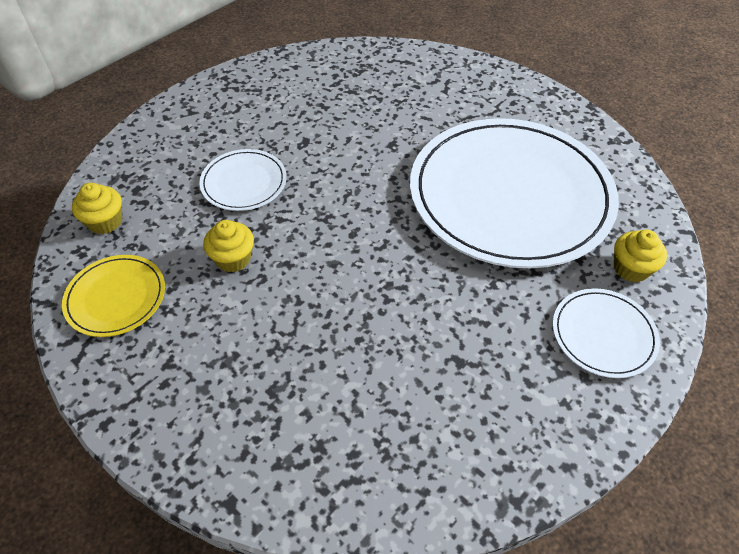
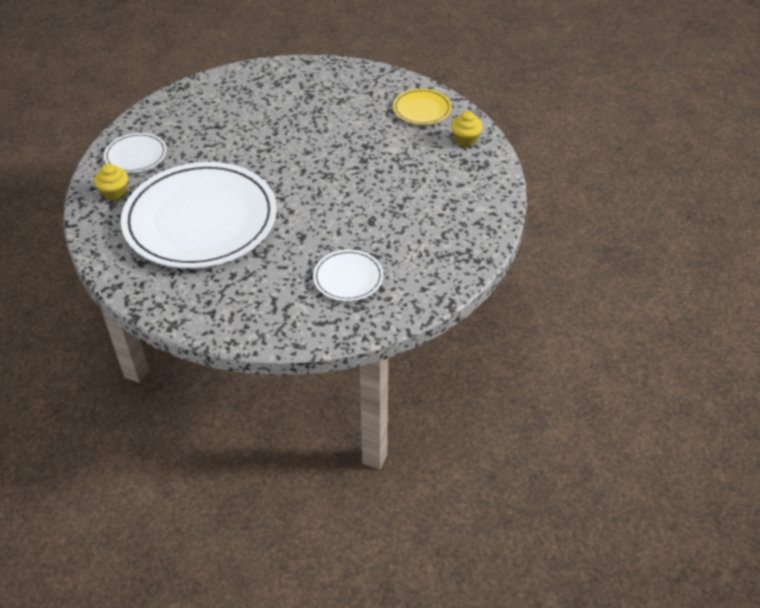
camera: 160 degrees right, 5 degrees down
(233, 259) = (370, 140): yellow cupcake -> none
(244, 182) = (395, 182): white plate -> white plate (348, 277)

